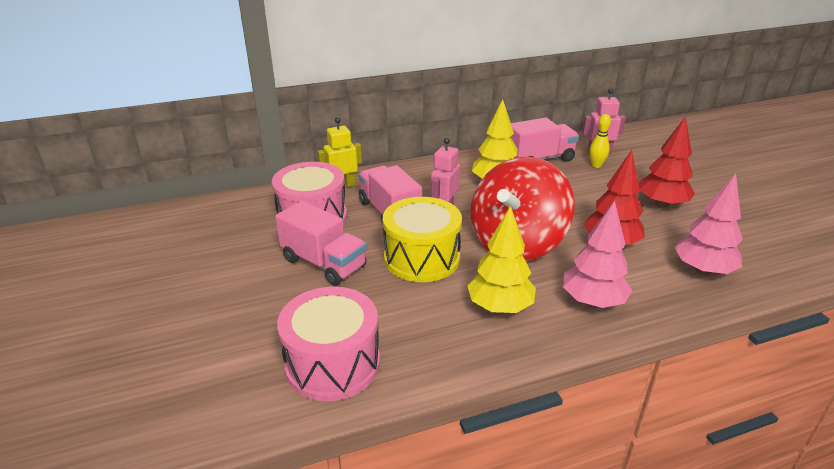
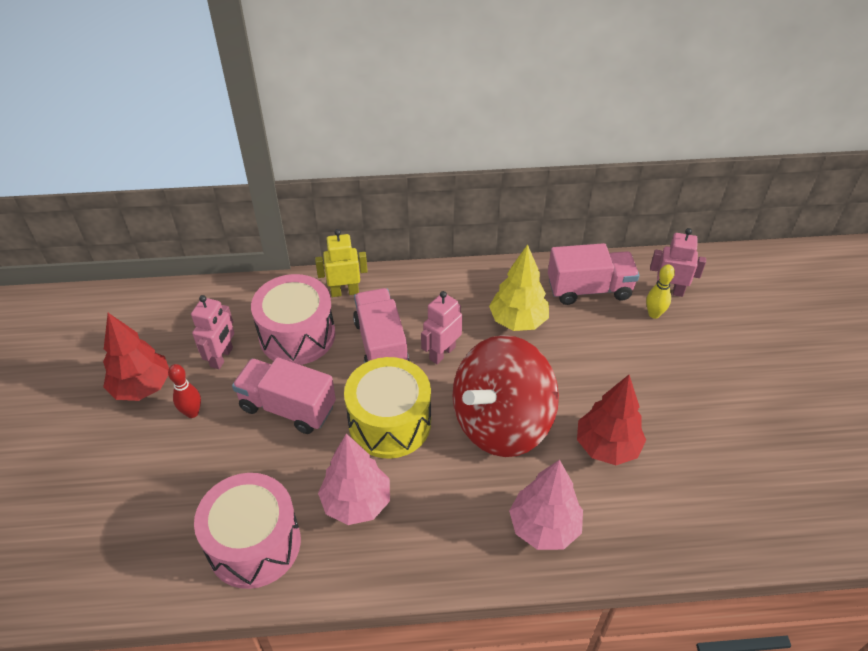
camera: 15 degrees right, 15 degrees up
(232, 281) = (192, 412): none -> red bowling pin
(247, 241) = (222, 357): none -> pink robot
(324, 263) = (287, 407): pink truck -> pink truck turned 150 degrees clockwise
(500, 307) = (442, 511): yellow tree -> none
(661, 204) = (700, 397): red tree -> red tree (142, 387)
(703, 270) = (692, 511): pink tree -> pink tree (356, 503)

